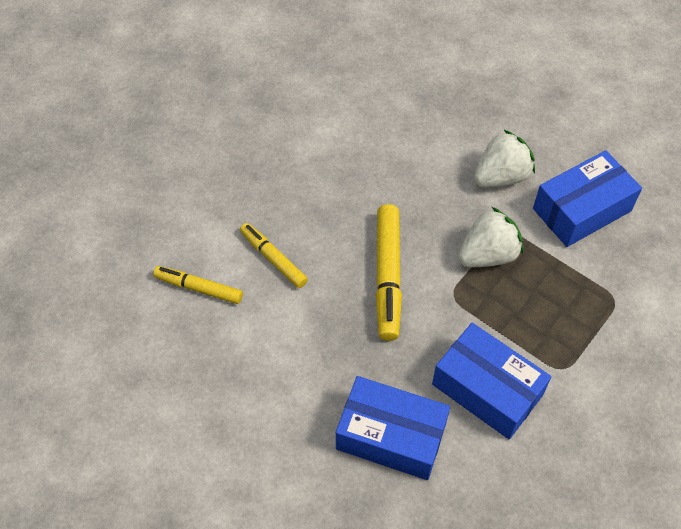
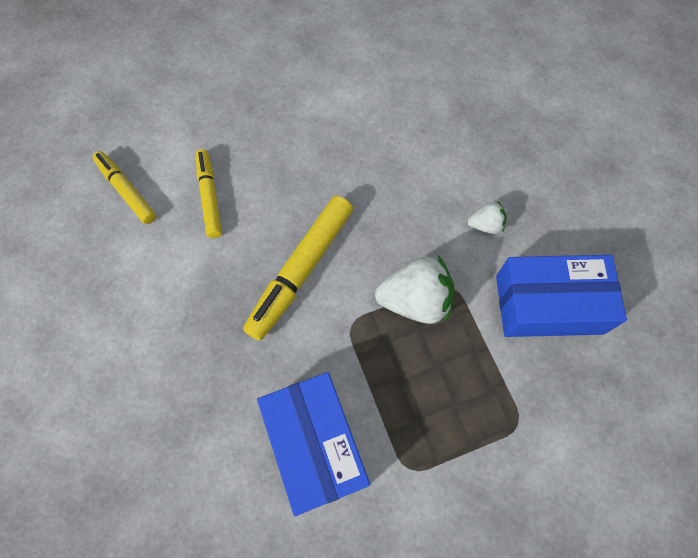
camera: 30 degrees right, 10 degrees up
(391, 436) = (188, 437): blue box -> none
(501, 177) = (485, 225): white strawberry -> white strawberry, size x0.52

